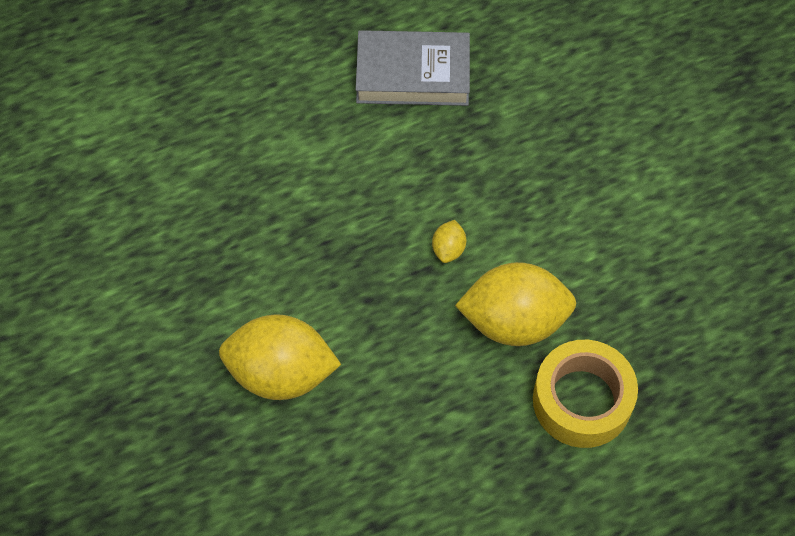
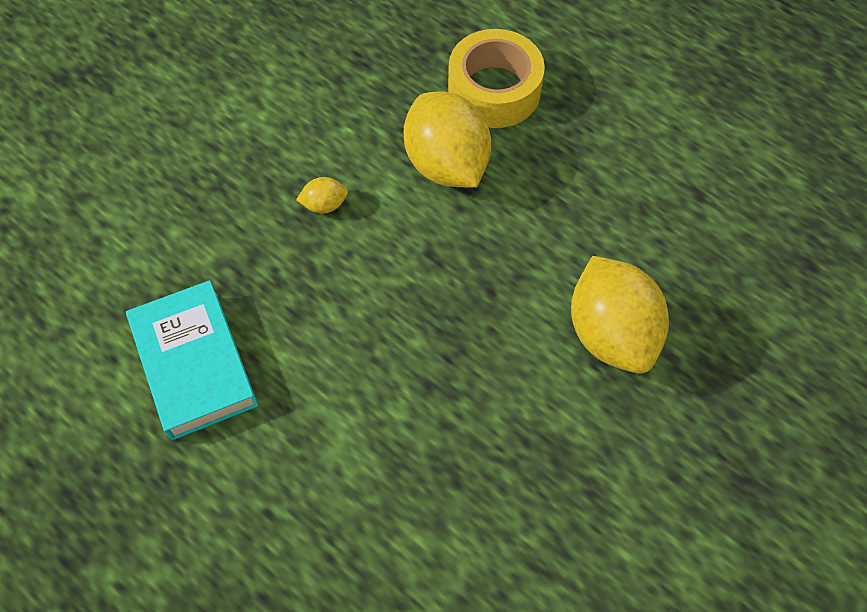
camera: 115 degrees left, 0 degrees up
(413, 74) = (194, 364): grey book -> turquoise book
(448, 249) = (398, 244): yellow lemon -> yellow lemon (324, 205)

